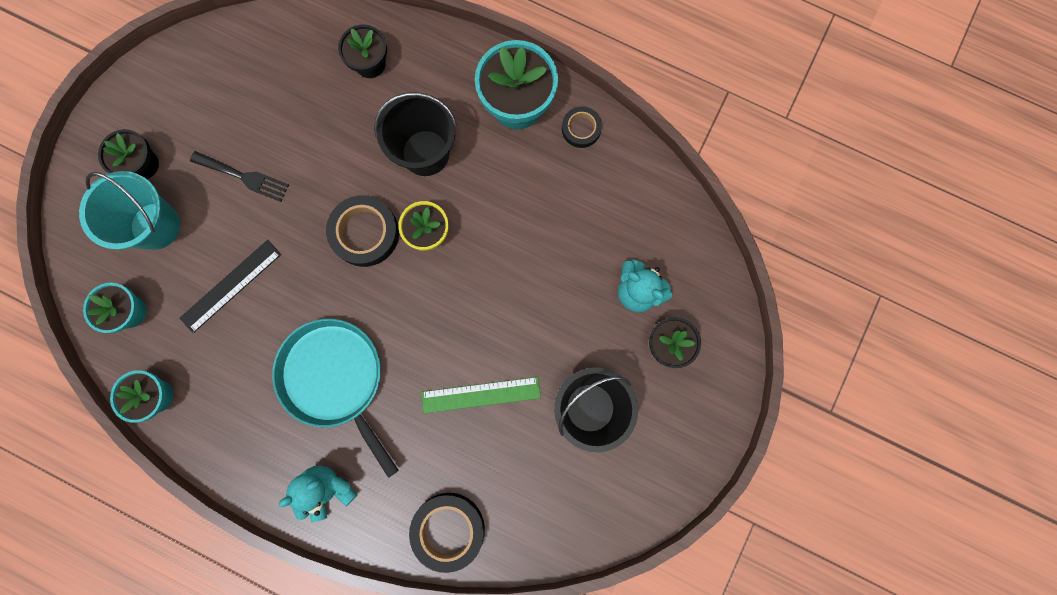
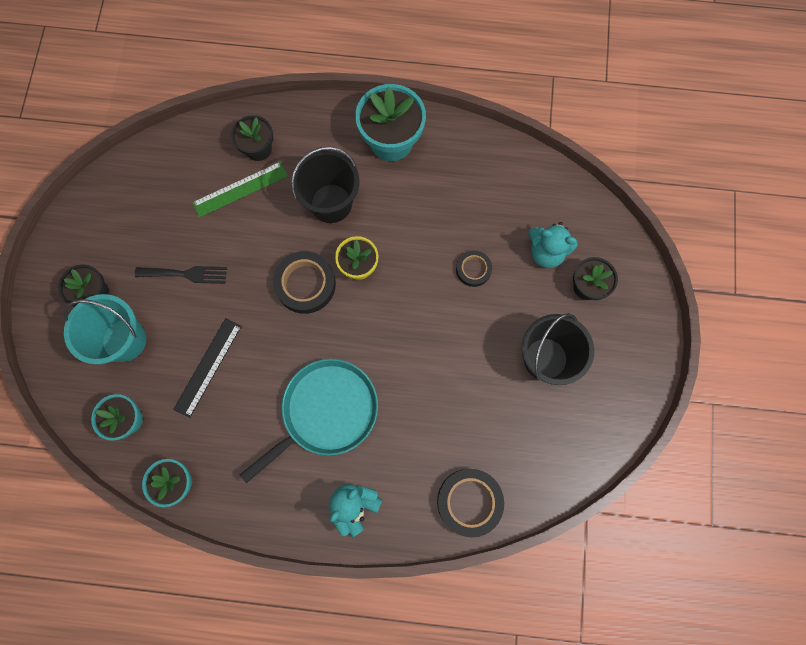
camera: 20 degrees left, 5 degrees down
(335, 379) = (326, 412): turquoise pan -> turquoise pan turned 105 degrees clockwise
(481, 395) = (452, 381): green ruler -> green ruler (240, 189)
(581, 129) = (450, 142): black tape -> black tape (473, 269)

